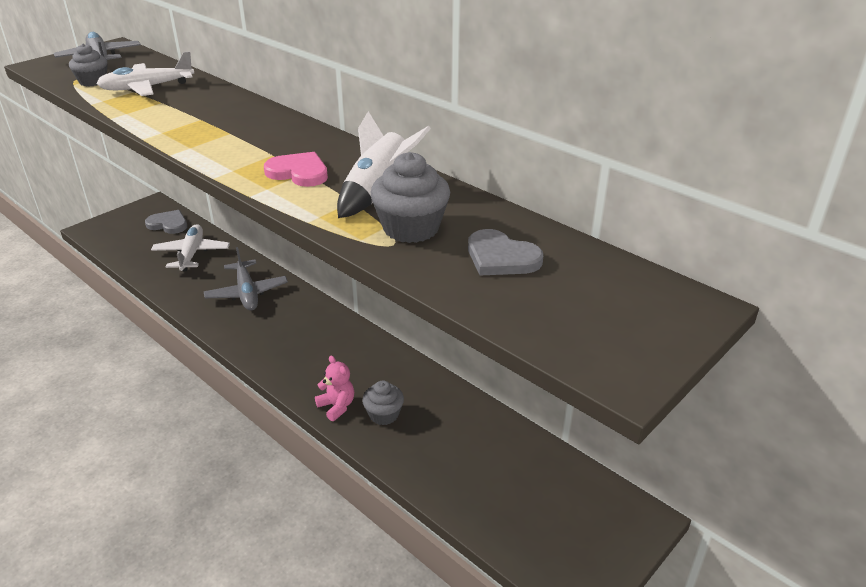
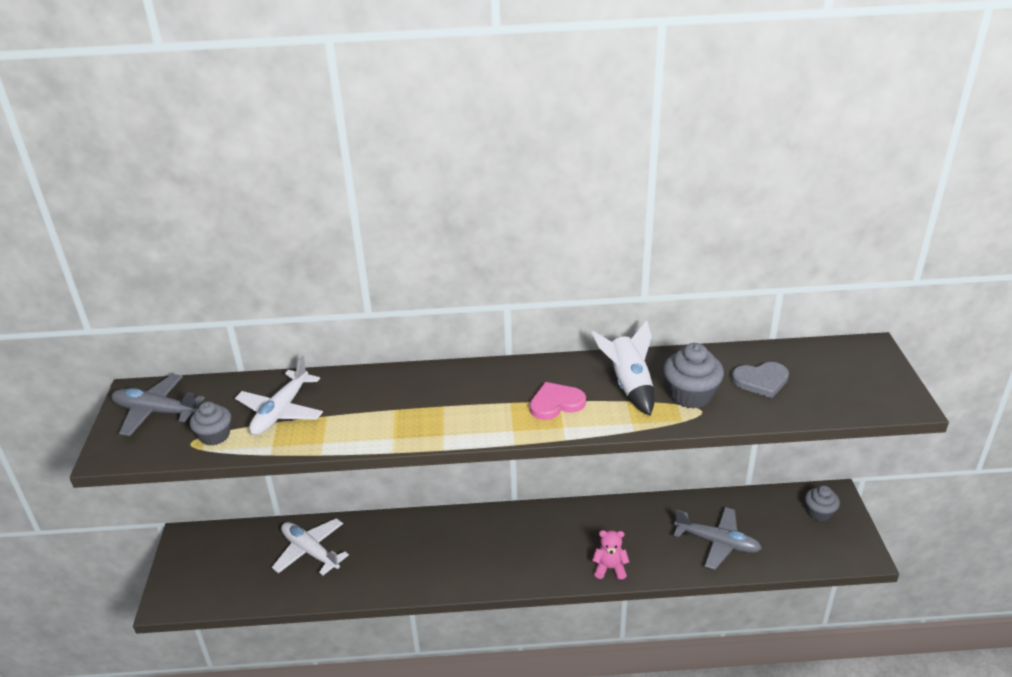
camera: 45 degrees left, 0 degrees up
(168, 224) = (237, 544): grey heart -> none
(247, 293) = (414, 546): grey plane -> grey plane (717, 543)
(384, 414) = (643, 549): grey cupcake -> grey cupcake (819, 512)

